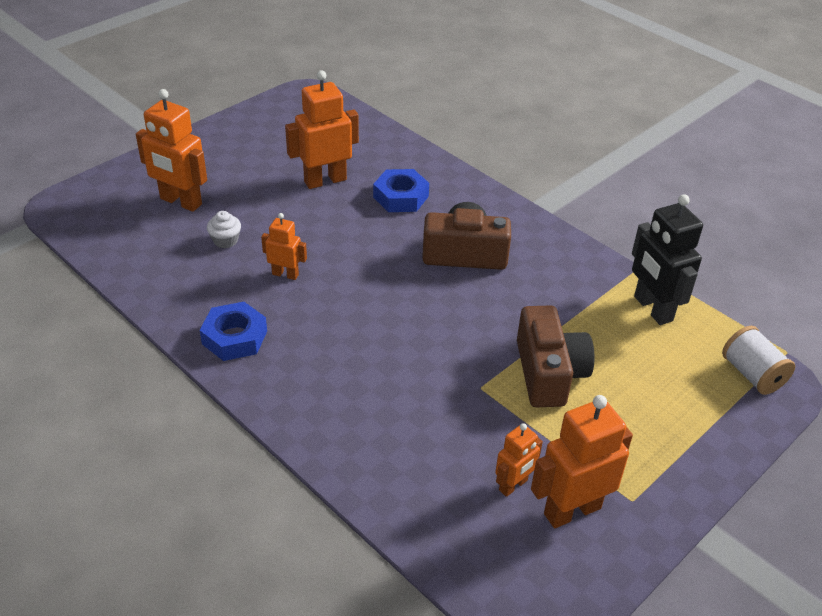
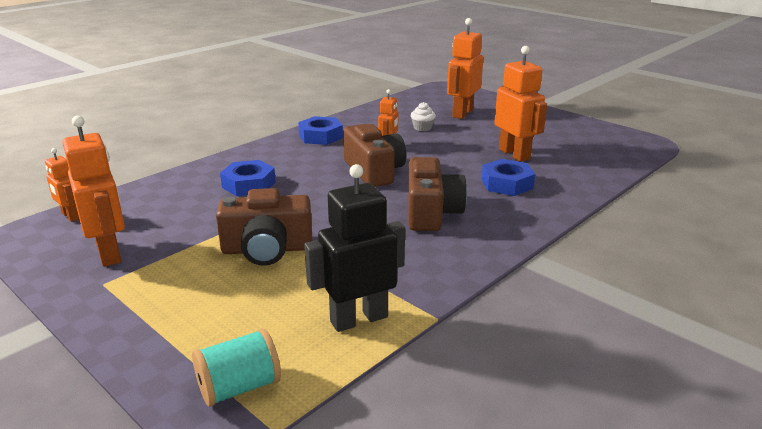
camera: 90 degrees right, 15 degrees down
(360, 289) = (374, 171): none -> brown camera
(391, 402) = (248, 184): none -> blue nut
(513, 485) = (147, 229): orange robot -> orange robot (70, 216)
(752, 374) = (239, 387): white spool -> turquoise spool

